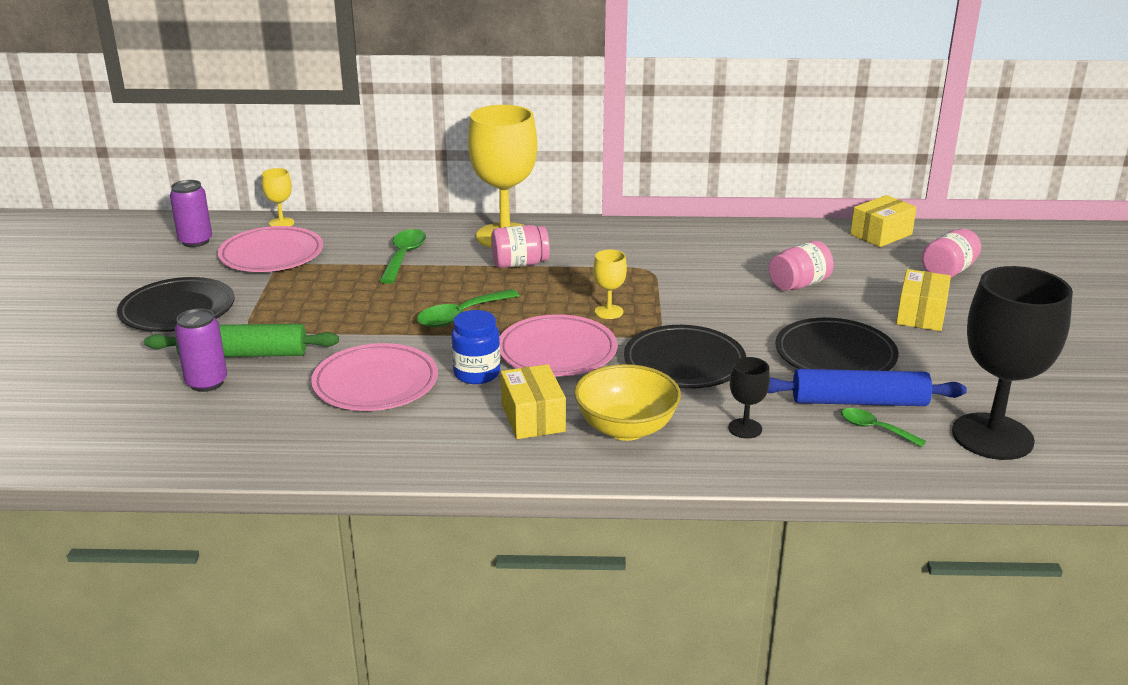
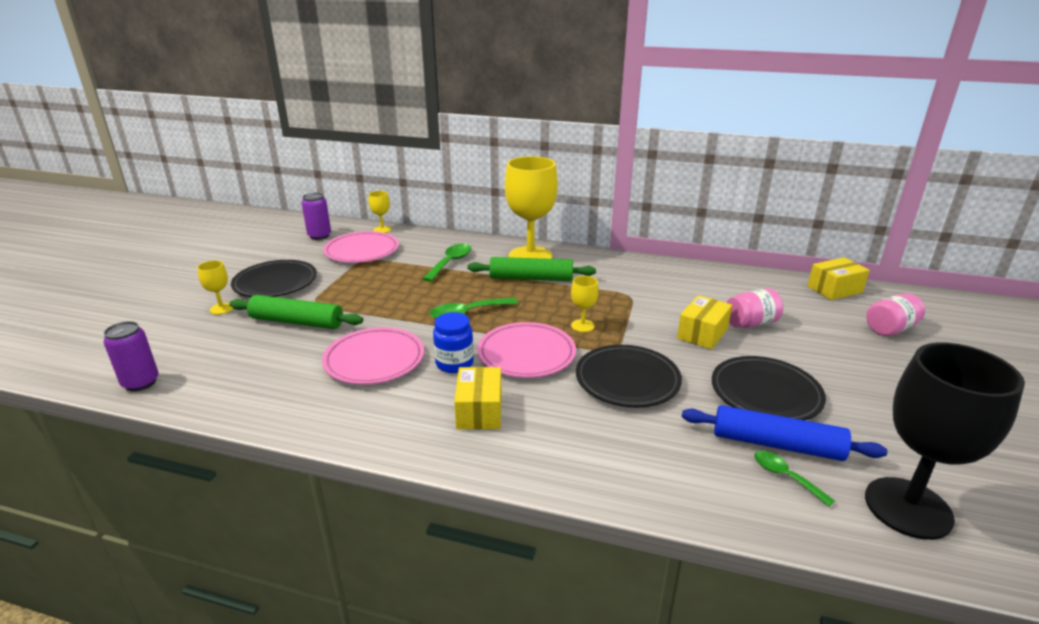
camera: 15 degrees right, 0 degrees up
(126, 352) = (221, 308): none -> yellow goblet
(206, 383) = (257, 340): purple can -> purple can (141, 383)
(520, 264) = (531, 278): pink jar -> green rolling pin
(626, 428) = (552, 435): yellow bowl -> none
(745, 428) = (659, 454): black goblet -> none
(920, 314) = (856, 366): yellow box -> yellow box (702, 333)

